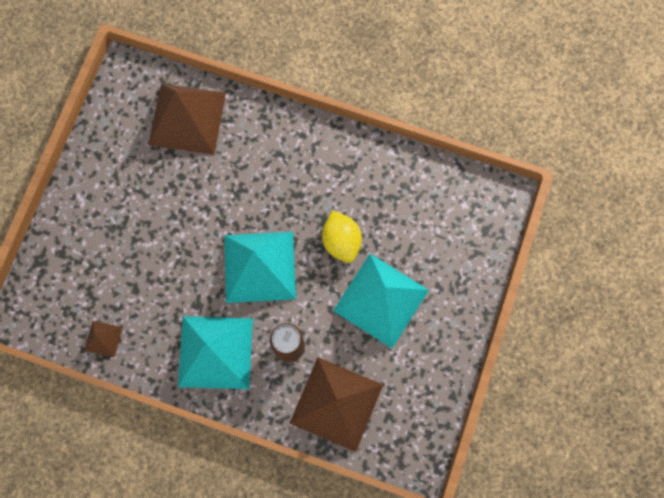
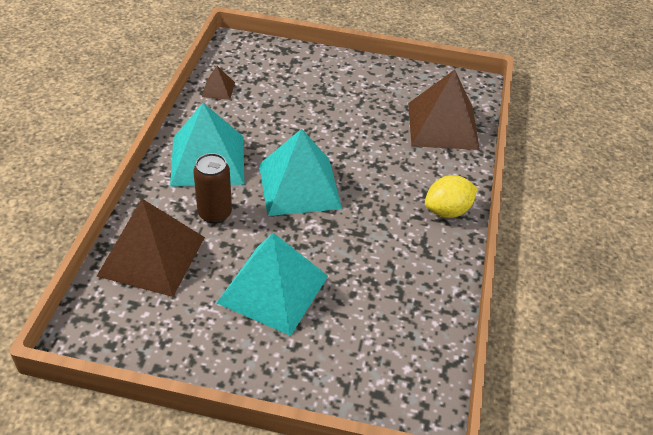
camera: 80 degrees right, 30 degrees down
(341, 241) = (338, 249): yellow lemon -> yellow lemon (447, 211)

